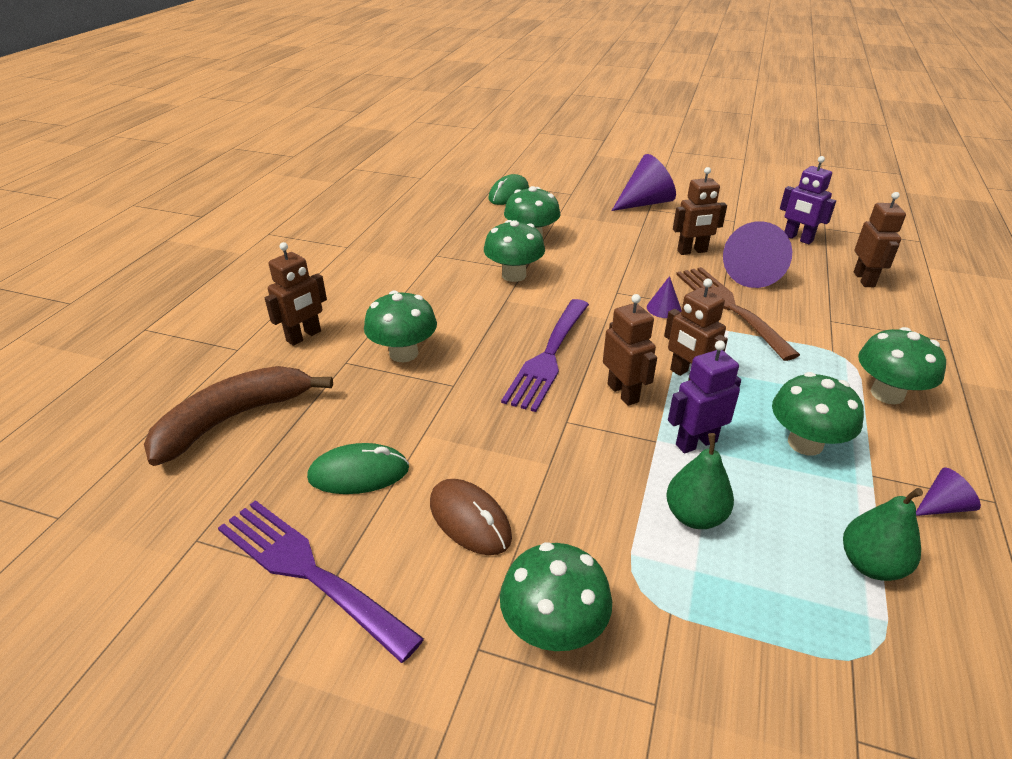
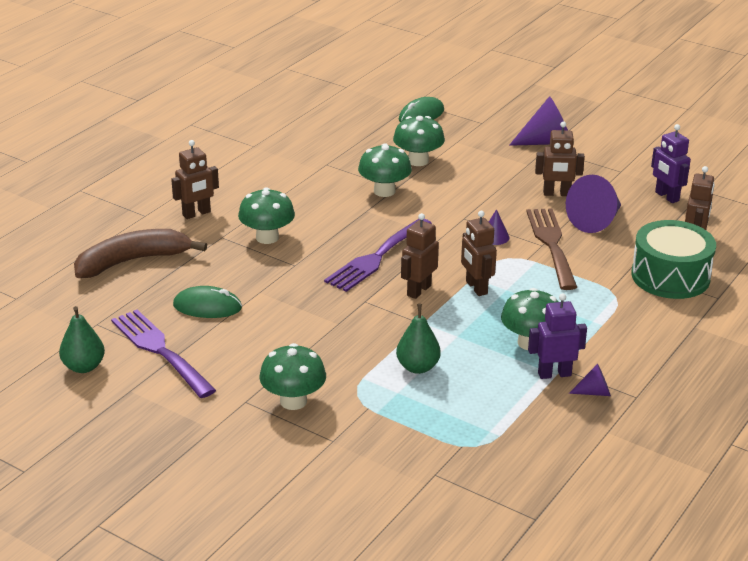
camera: 15 degrees right, 5 degrees down
(470, 520) = (269, 343): brown mouse -> none
(623, 393) = (418, 290): brown robot -> brown robot turned 135 degrees counterclockwise
(696, 443) = (450, 329): purple robot -> purple robot (554, 374)
(870, 564) = (514, 410): green pear -> green pear (83, 367)
(879, 323) = (670, 276): none -> green drum
(887, 394) = (624, 324): green mushroom -> none

